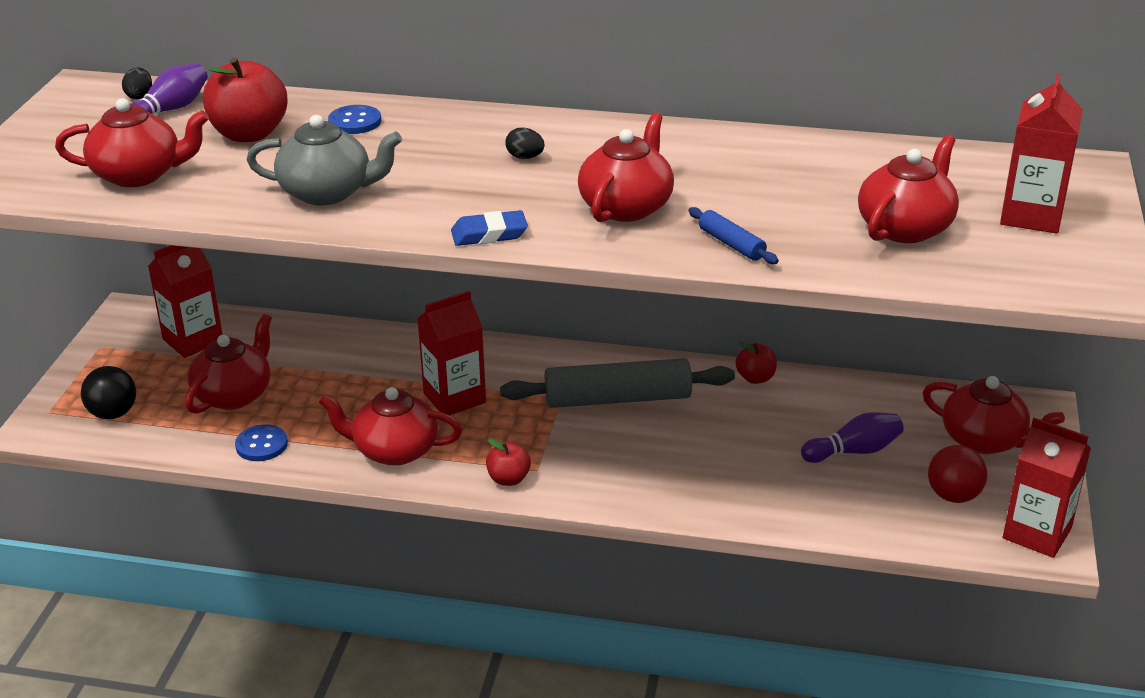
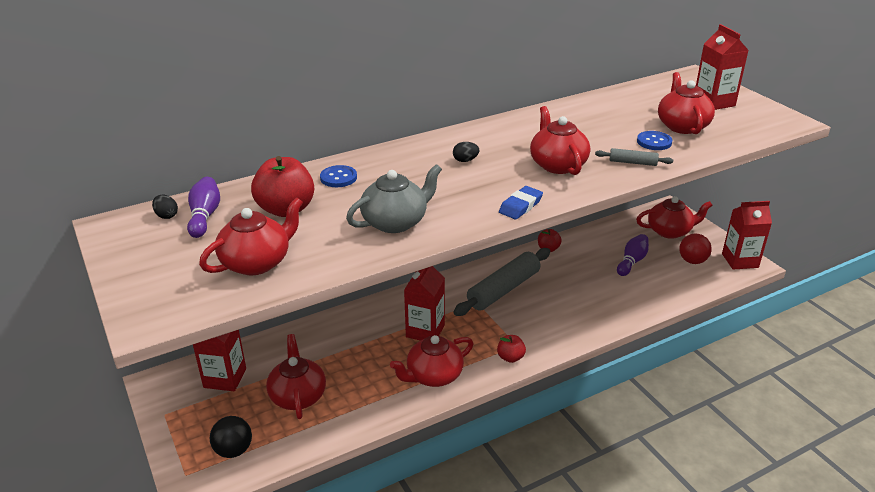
camera: 40 degrees left, 0 degrees up
(261, 445) = (355, 415): blue button -> blue button (654, 142)
(731, 244) = (632, 162): blue rolling pin -> grey rolling pin

